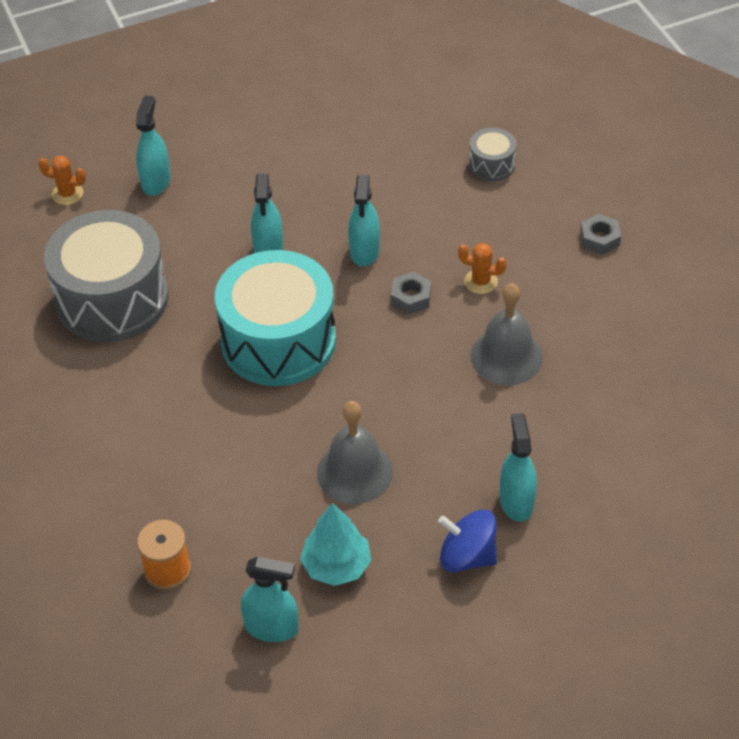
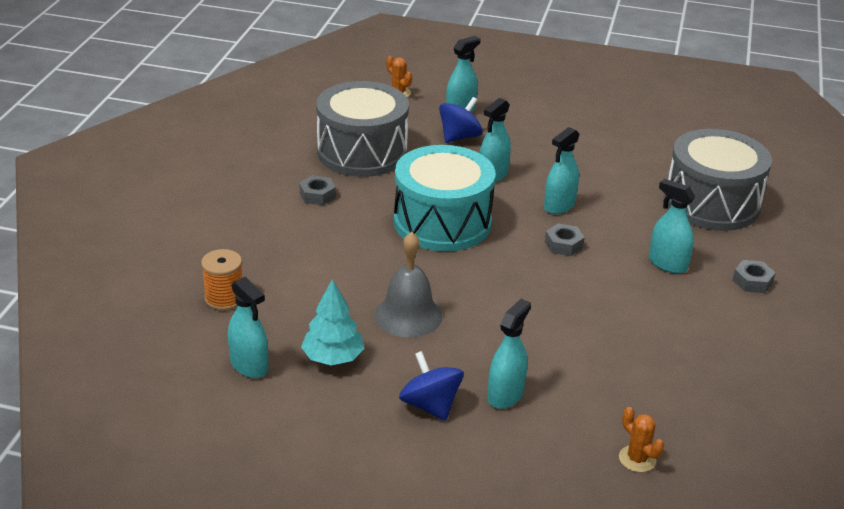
camera: 35 degrees right, 15 degrees down
(125, 384) = (317, 195): none -> grey nut
(189, 219) = (459, 137): none -> blue spinning top
(481, 282) = (627, 261): orange cactus -> orange cactus (637, 459)
(492, 164) = (711, 203): grey drum -> grey drum, size x2.28
(506, 356) = (597, 310): grey bell -> none
(516, 263) = (667, 264): none -> turquoise spray bottle

